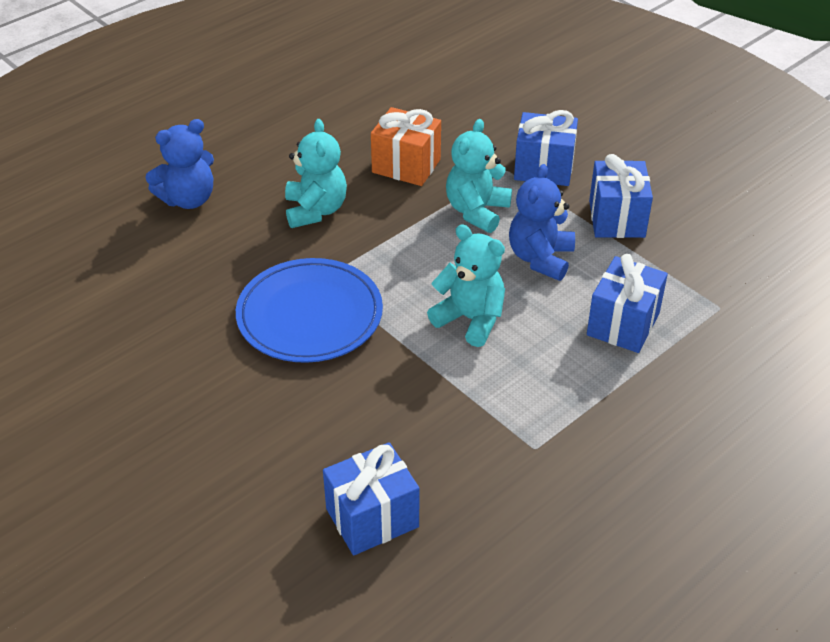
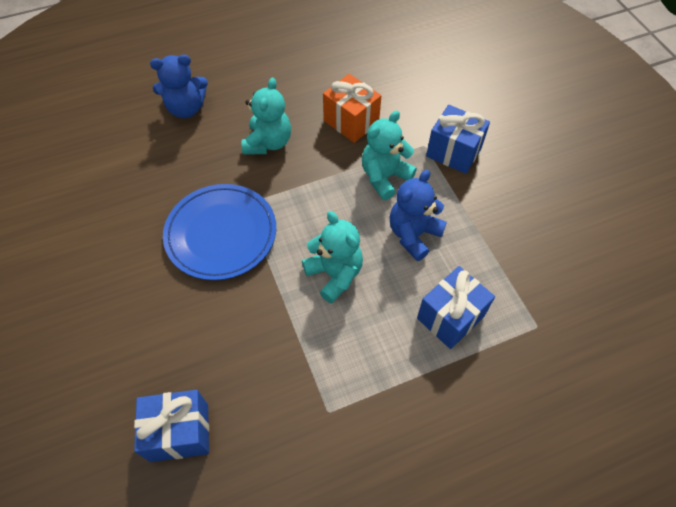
camera: 20 degrees right, 15 degrees up
(616, 219) = (490, 215): blue gift -> none

